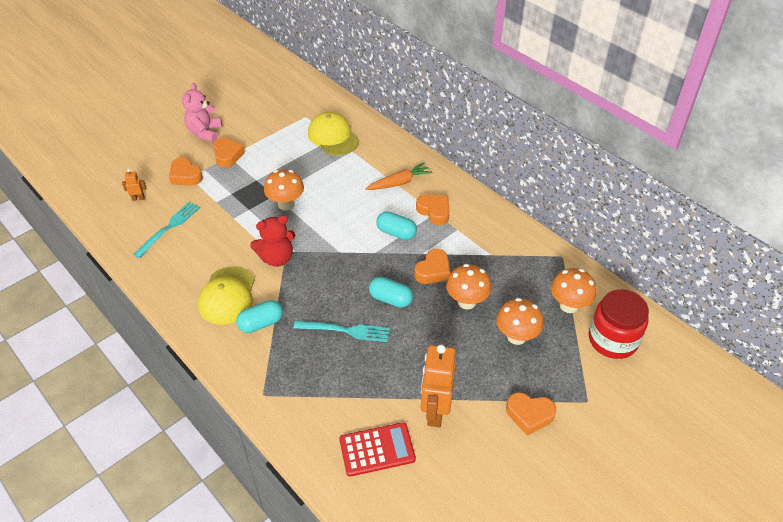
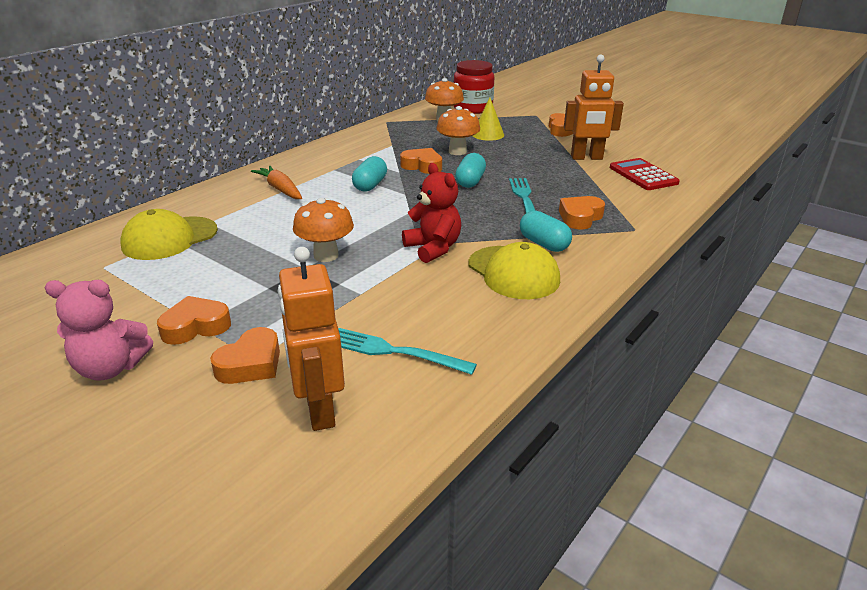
camera: 100 degrees left, 15 degrees down
(138, 198) = (319, 410): orange robot -> orange robot, size x2.27
(227, 296) = (513, 273): yellow cap -> yellow cap turned 60 degrees clockwise
(434, 211) = (332, 170): orange heart -> orange heart (580, 217)
(516, 337) = (488, 134): orange mushroom -> yellow cone

